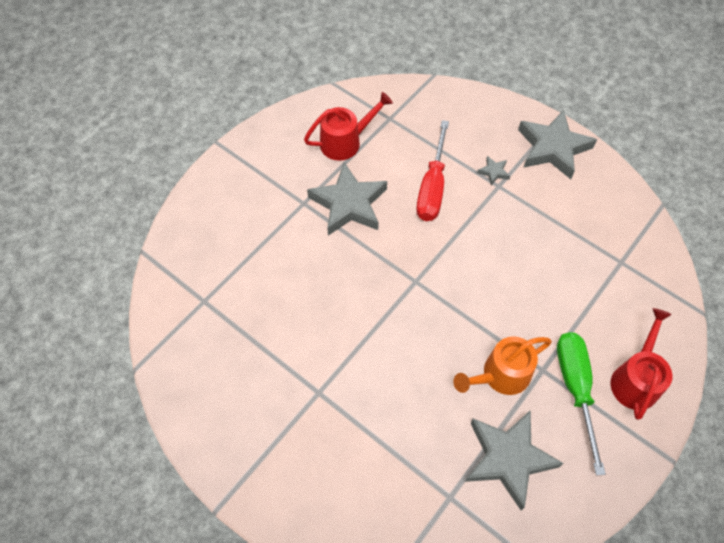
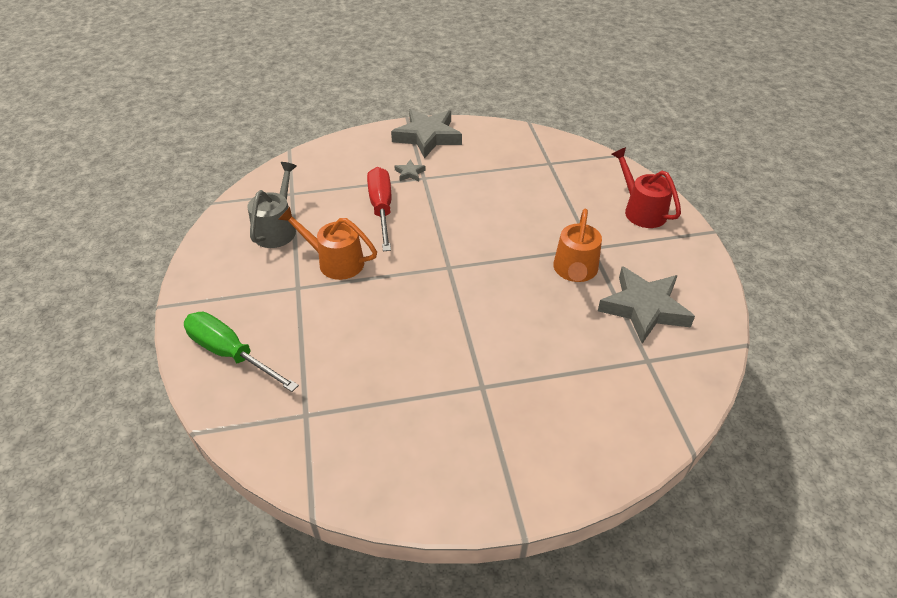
camera: 50 degrees left, 15 degrees down
(345, 142) = (277, 229): red watering can -> grey watering can
(349, 204) = (335, 262): grey star -> orange watering can
(432, 187) = (381, 209): red screwdriver -> red screwdriver turned 150 degrees counterclockwise
(575, 388) = (621, 241): green screwdriver -> green screwdriver (230, 354)

